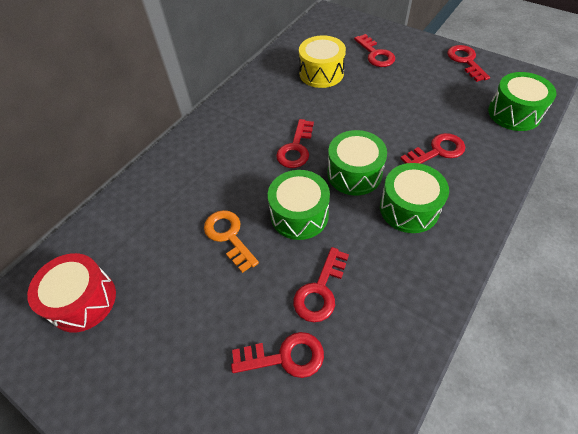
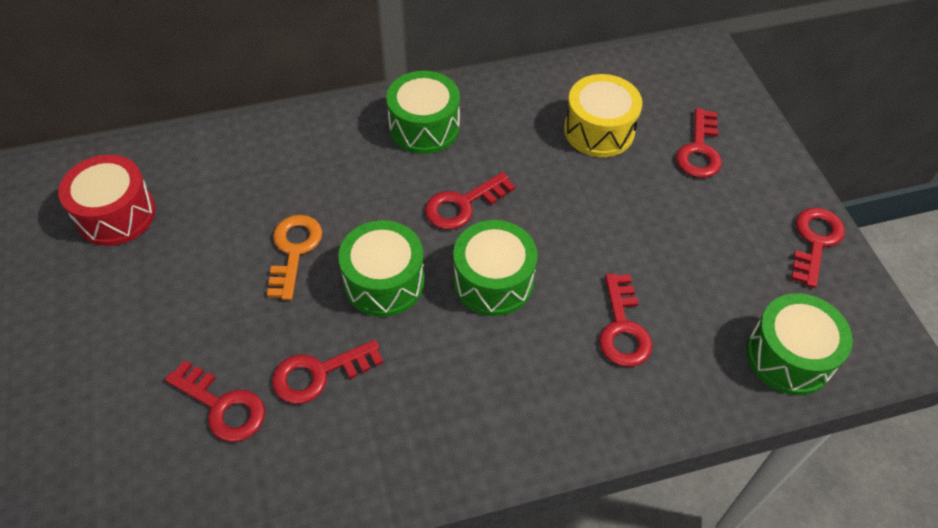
camera: 35 degrees right, 0 degrees up
(409, 208) = (506, 366): green drum -> green drum (424, 127)
(437, 151) = (622, 328): red key -> red key turned 75 degrees clockwise

